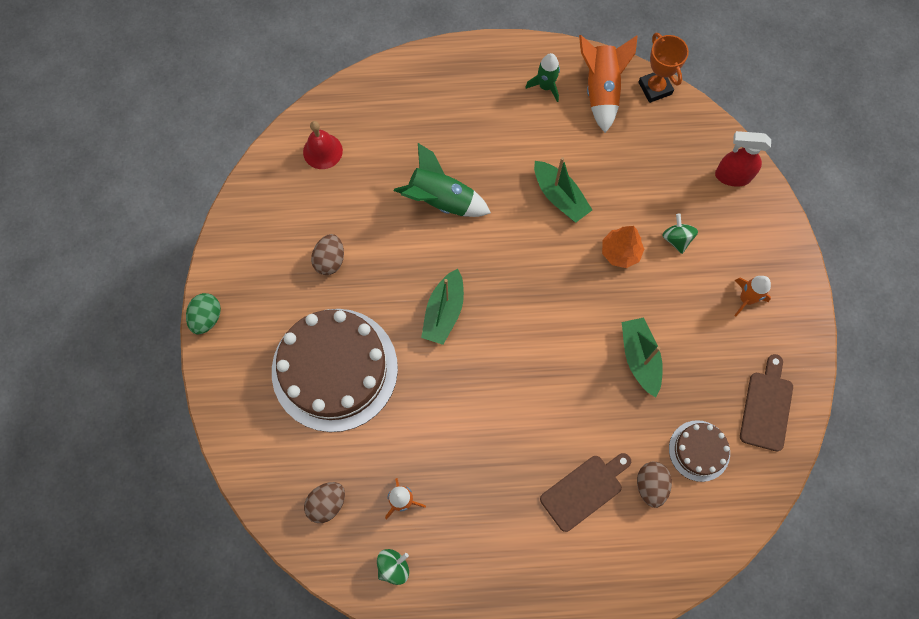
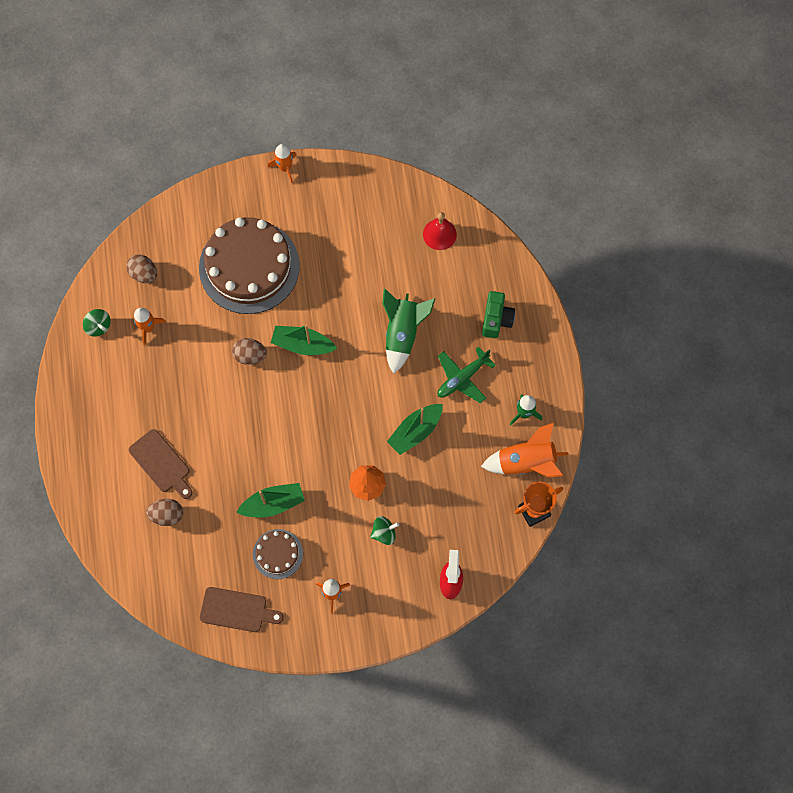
camera: 85 degrees right, 0 degrees up
(207, 318) = (285, 168): green egg -> orange rocket
(330, 260) = (341, 252): brown egg -> brown egg (250, 355)
(434, 103) = (496, 319): none -> green camera
(500, 143) = (462, 378): none -> green plane
(699, 450) = (197, 554): brown cake -> brown cake (278, 554)

